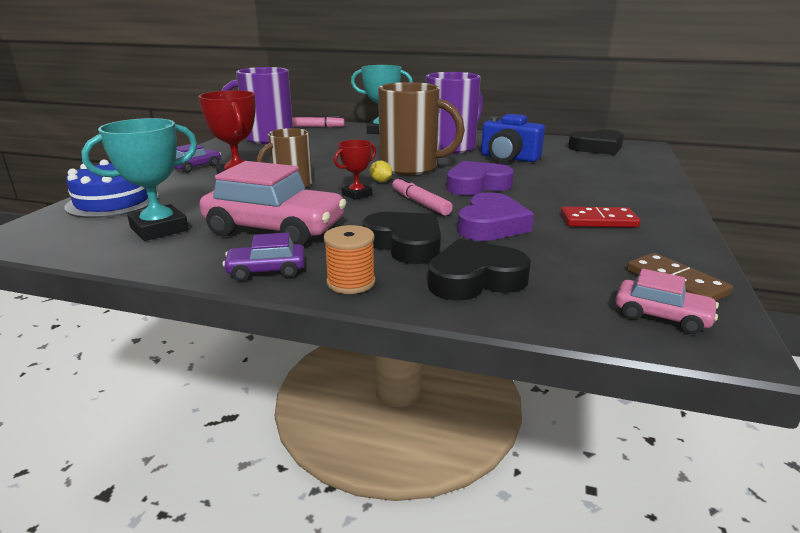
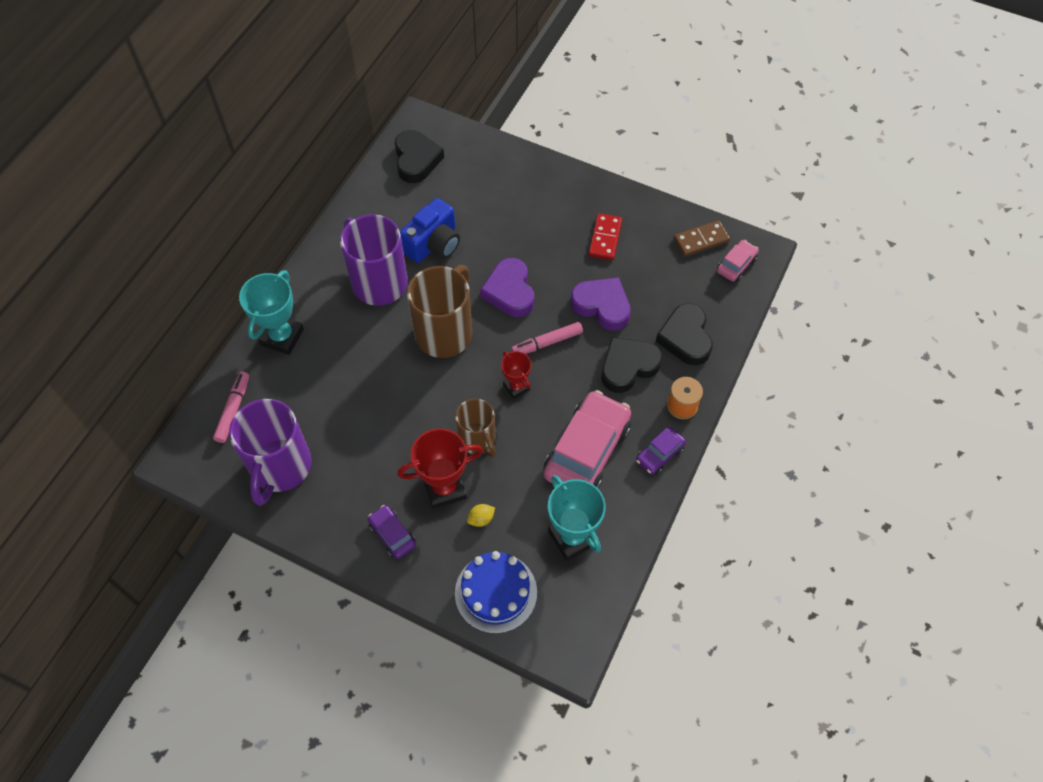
camera: 80 degrees left, 35 degrees up
(266, 270) = (659, 454): purple car -> purple car turned 45 degrees clockwise
(381, 181) = (483, 364): yellow lemon -> yellow lemon (481, 519)

